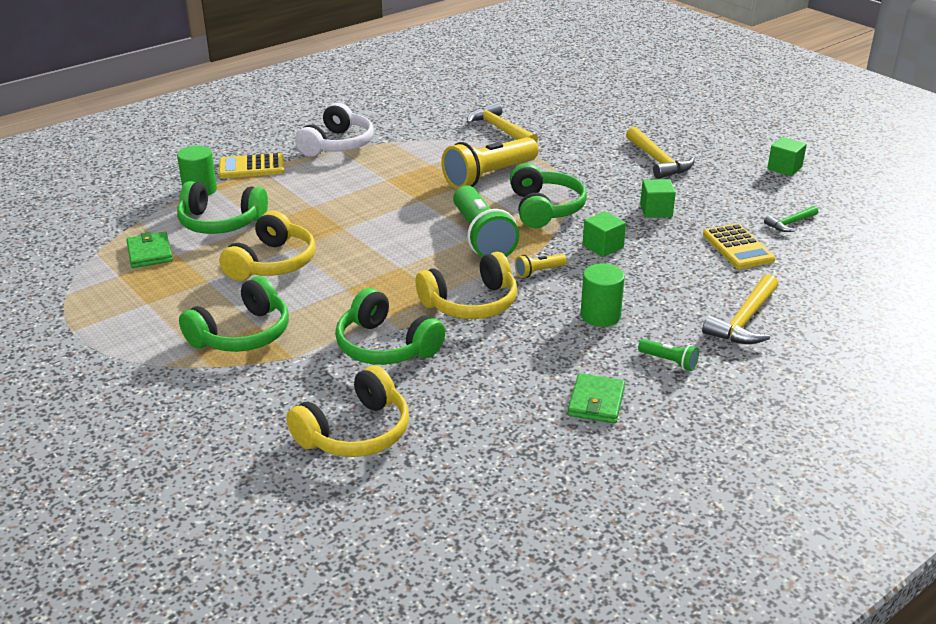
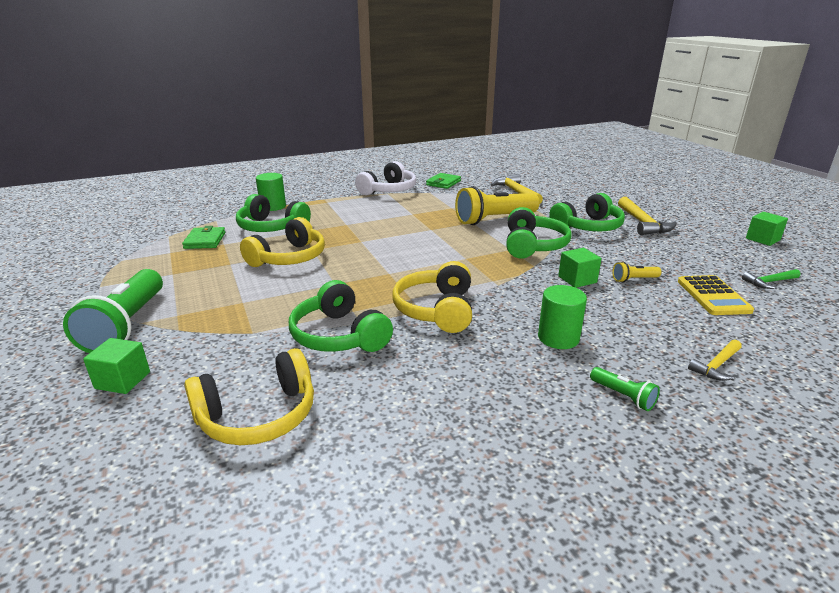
camera: 15 degrees right, 5 degrees down
(242, 334) = (225, 307): green headphones -> green headphones (588, 227)
(251, 167) = (319, 197): yellow calculator -> none
(471, 303) = (436, 310): yellow headphones -> yellow headphones turned 105 degrees clockwise
(481, 237) = (469, 260): green flashlight -> green flashlight (127, 325)
(539, 272) = (510, 292): yellow flashlight -> yellow flashlight (634, 279)
(596, 402) = (528, 428): green wallet -> green wallet (443, 183)
(656, 210) = (634, 257): green cube -> green cube (122, 380)
(744, 320) = (717, 365): yellow hammer -> yellow hammer, size x0.58

